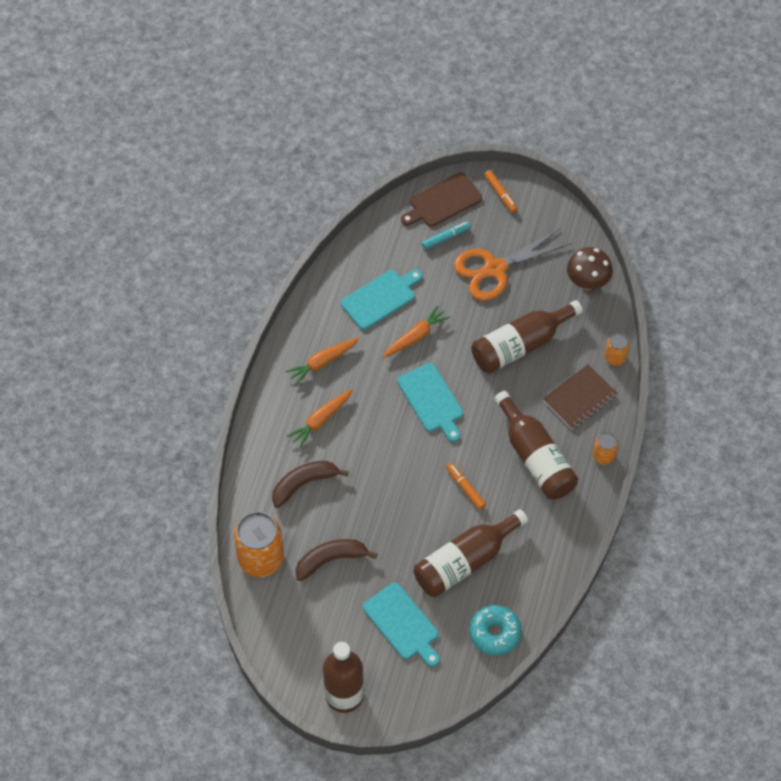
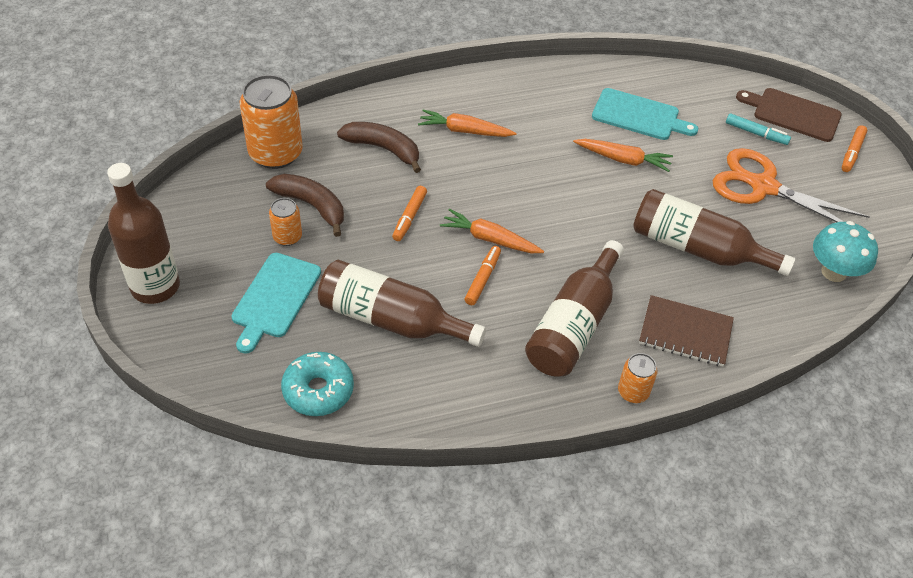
camera: 55 degrees right, 10 degrees down
(322, 362) = (529, 105): orange carrot -> orange carrot (490, 239)
(382, 502) = (409, 217): none -> orange marker
(431, 400) = (562, 204): turquoise cutting board -> none
(587, 282) = (833, 272): brown mushroom -> turquoise mushroom
(615, 357) = (769, 342): orange can -> orange can (287, 237)

